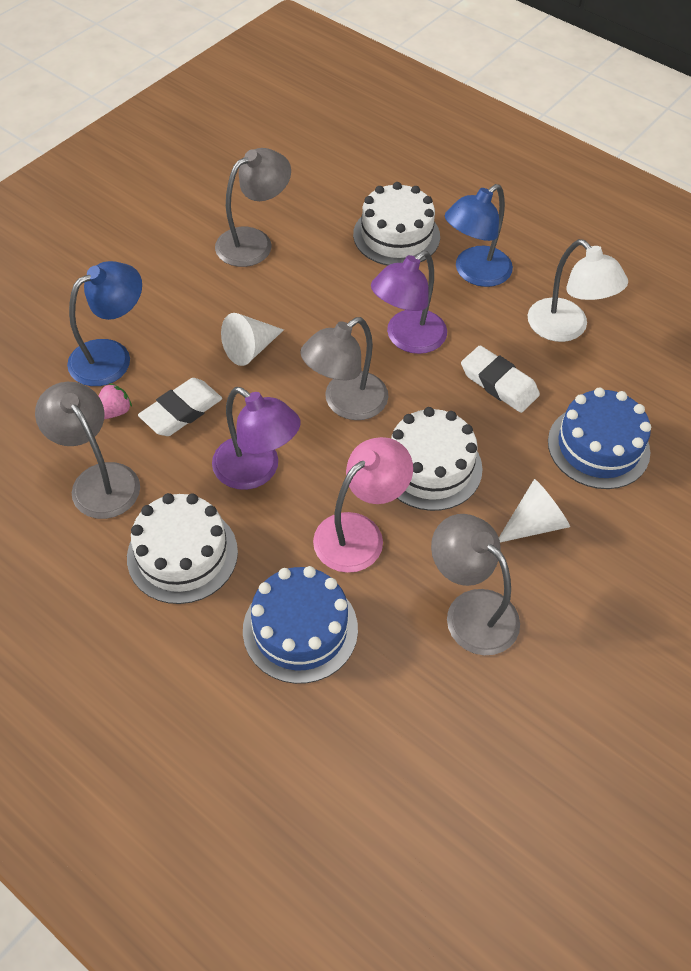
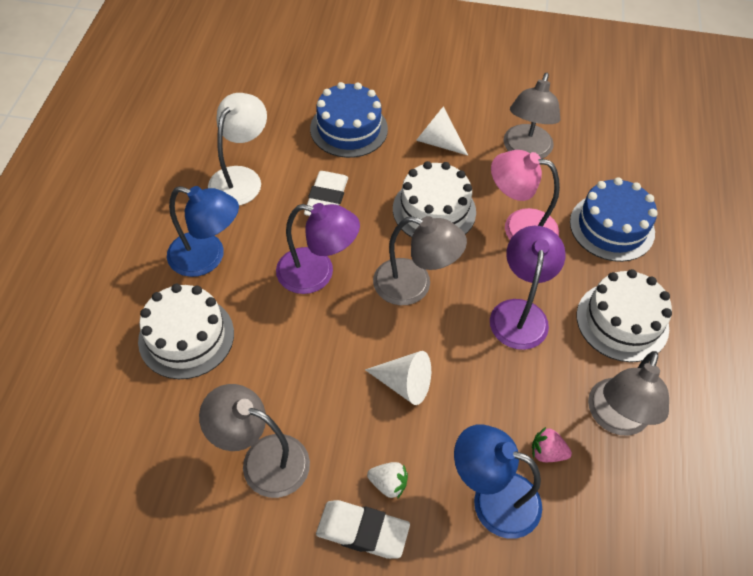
camera: 120 degrees left, 0 degrees up
(176, 301) = (388, 484): none -> white strawberry
(181, 411) = (507, 399): white eraser -> white eraser (362, 531)

